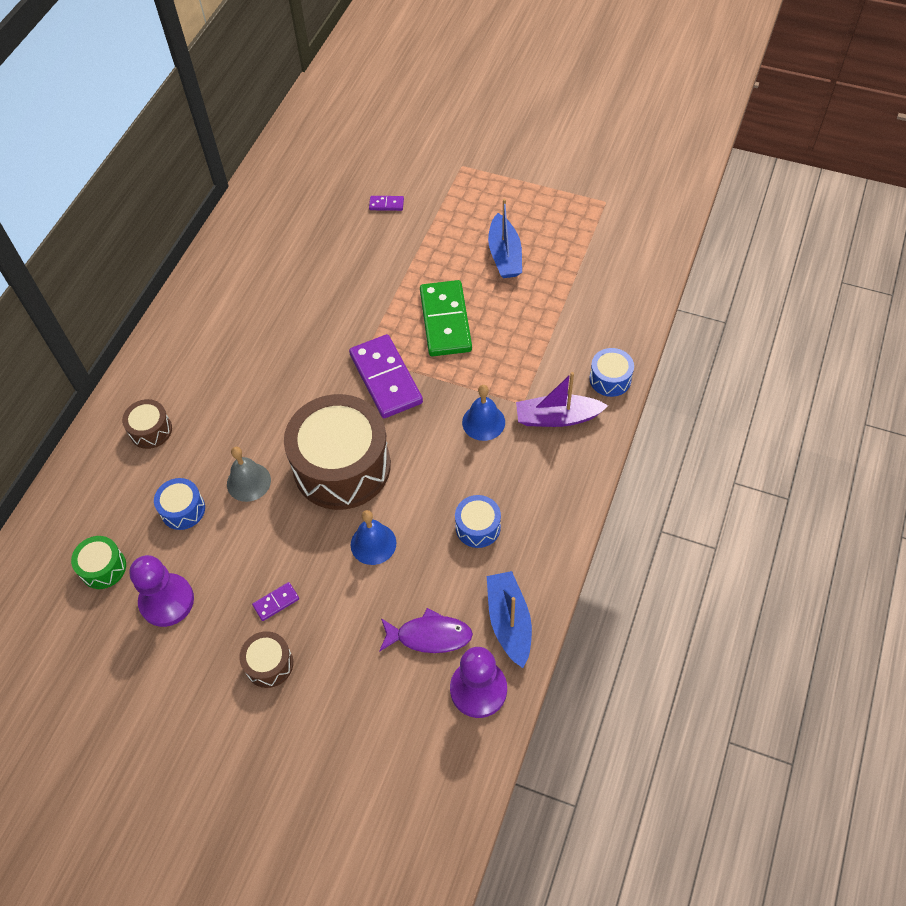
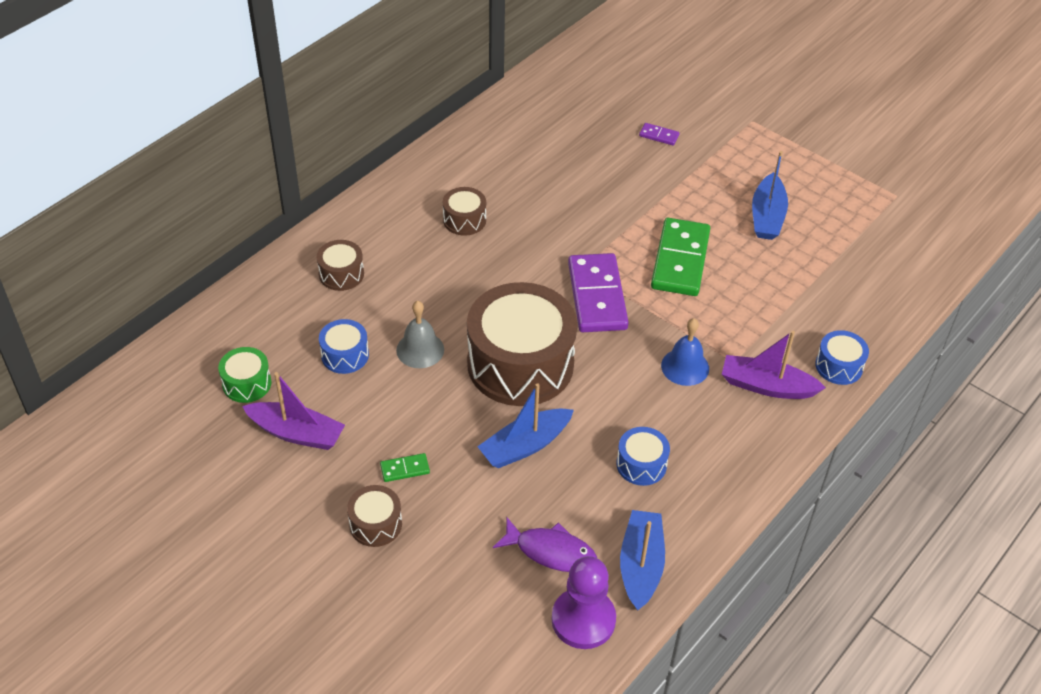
camera: 15 degrees right, 10 degrees down
(167, 601) = (297, 433): purple pawn -> purple boat
(243, 341) = (464, 220): none -> brown drum
(276, 602) = (405, 469): purple domino -> green domino
(373, 543) = (525, 446): blue bell -> blue boat

